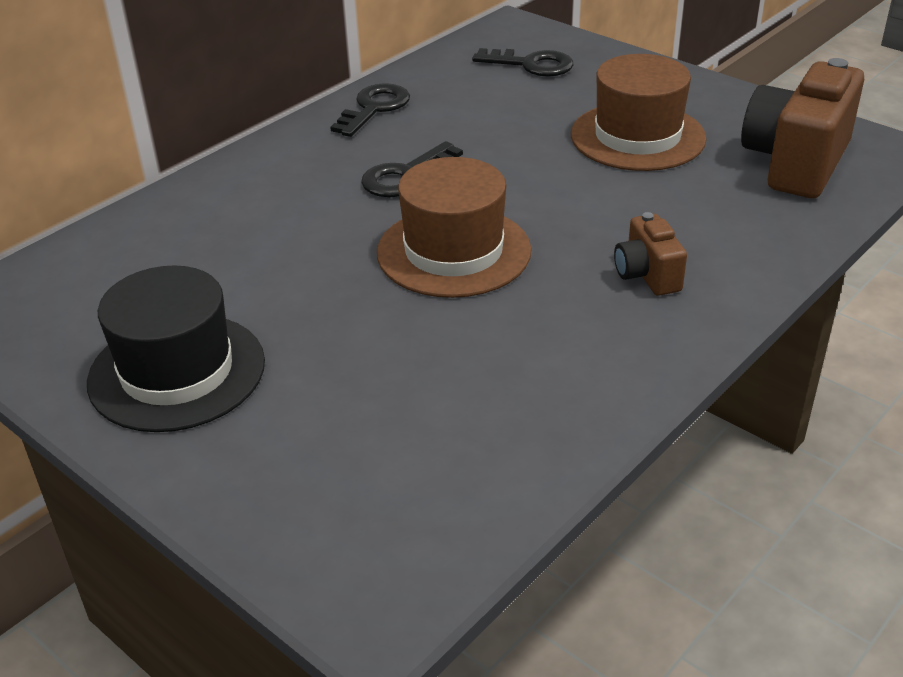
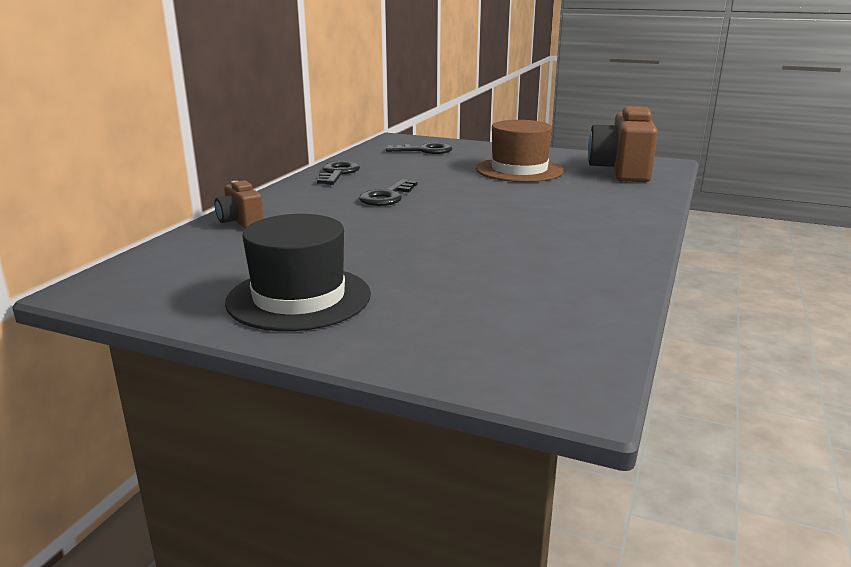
camera: 20 degrees left, 15 degrees down
(453, 251) = (452, 222): brown hat -> none
(647, 275) = (586, 219): brown camera -> brown camera (240, 222)

